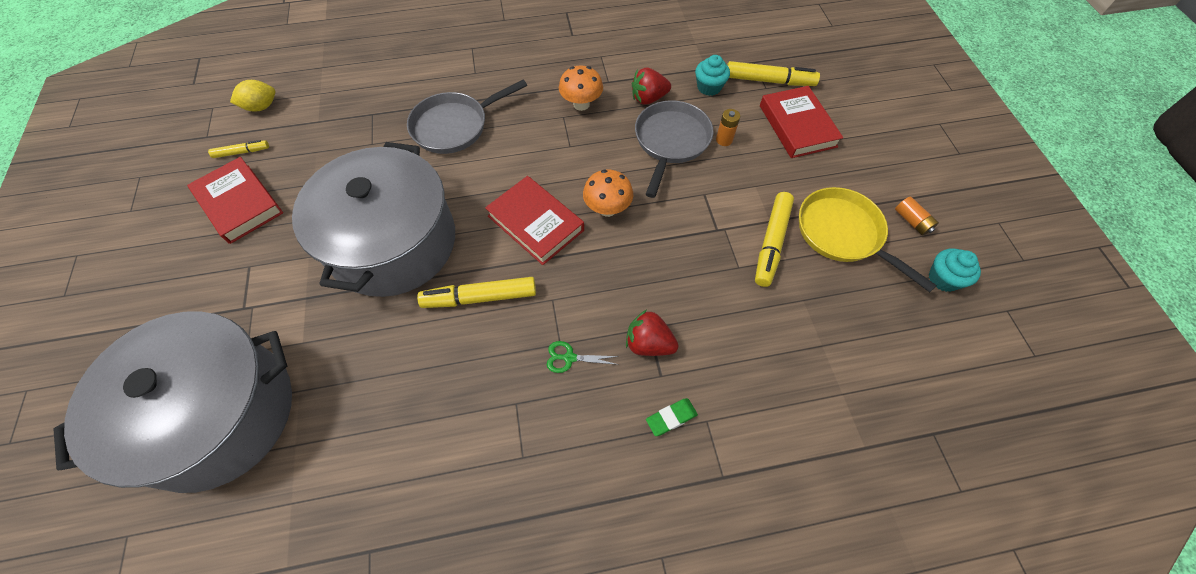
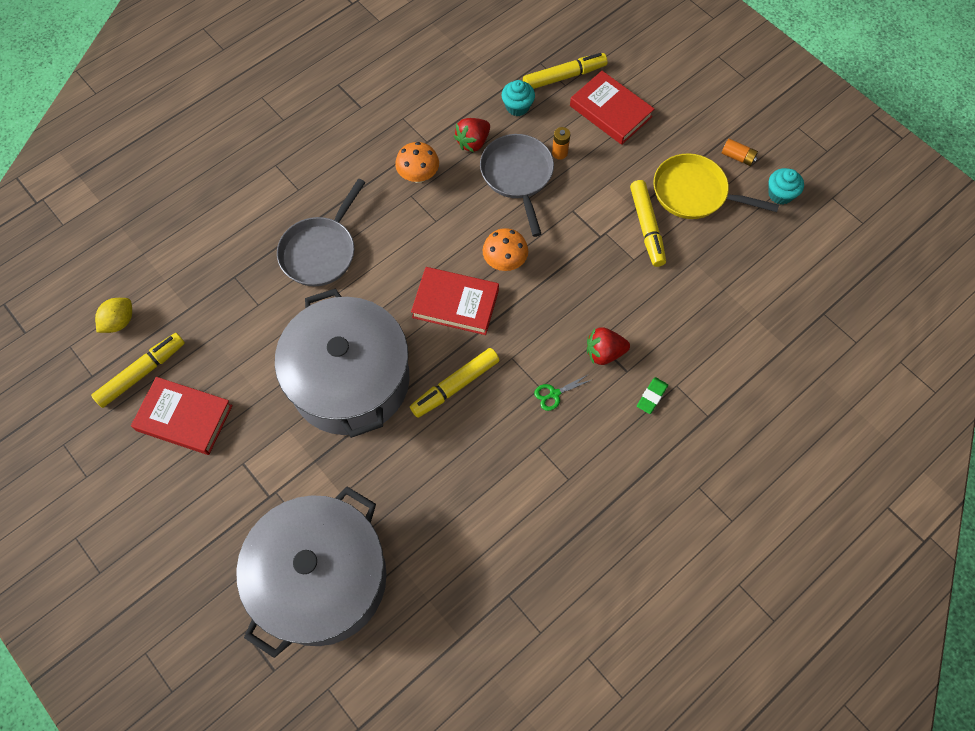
camera: 30 degrees left, 5 degrees up
(242, 152) = (142, 373): yellow marker -> yellow marker, size x1.80

